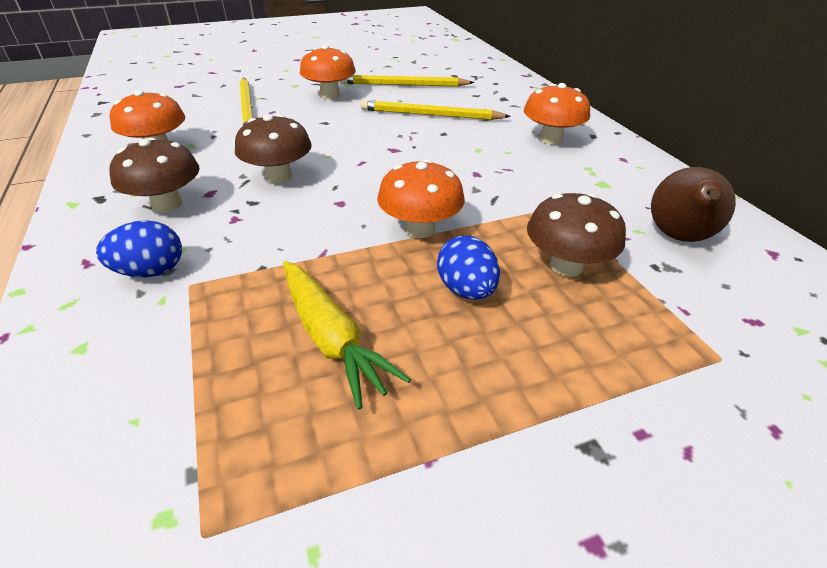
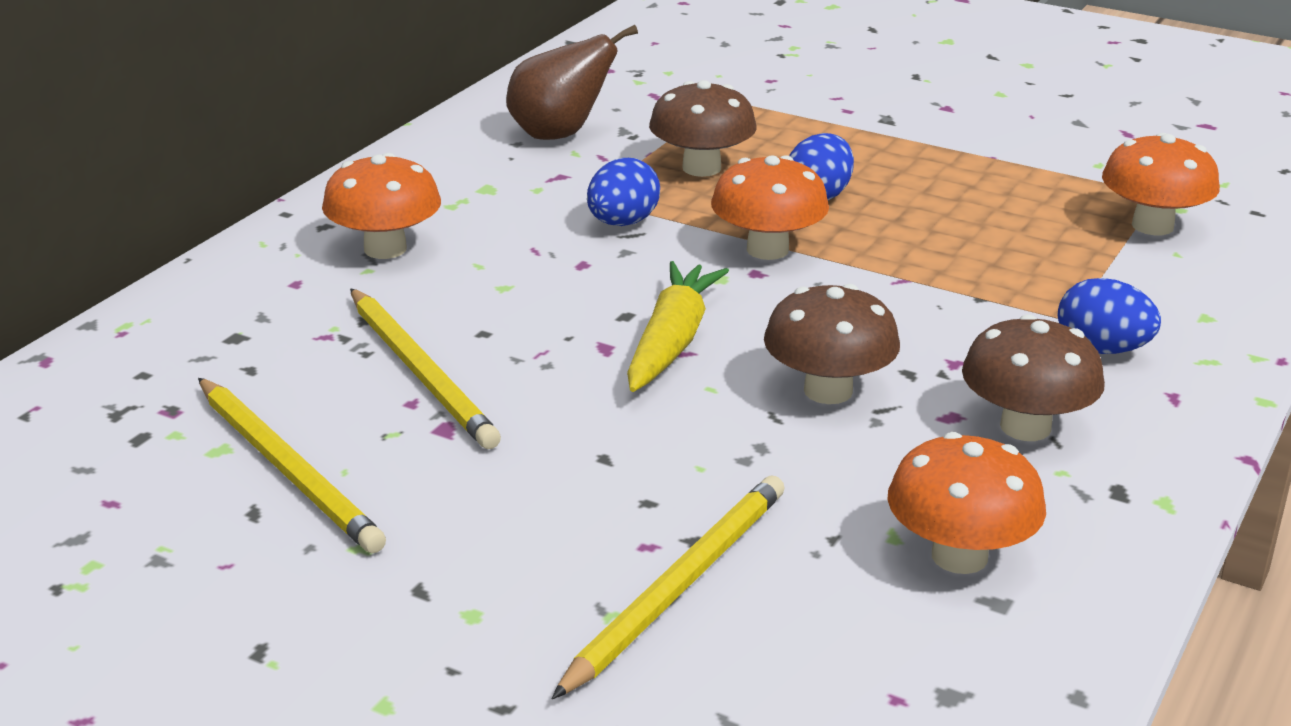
camera: 130 degrees left, 10 degrees down
(330, 95) = (469, 527): orange mushroom -> orange mushroom (1152, 226)
(331, 338) = (978, 224): yellow carrot -> yellow carrot (671, 342)
(511, 202) = (622, 223): none -> blue egg

